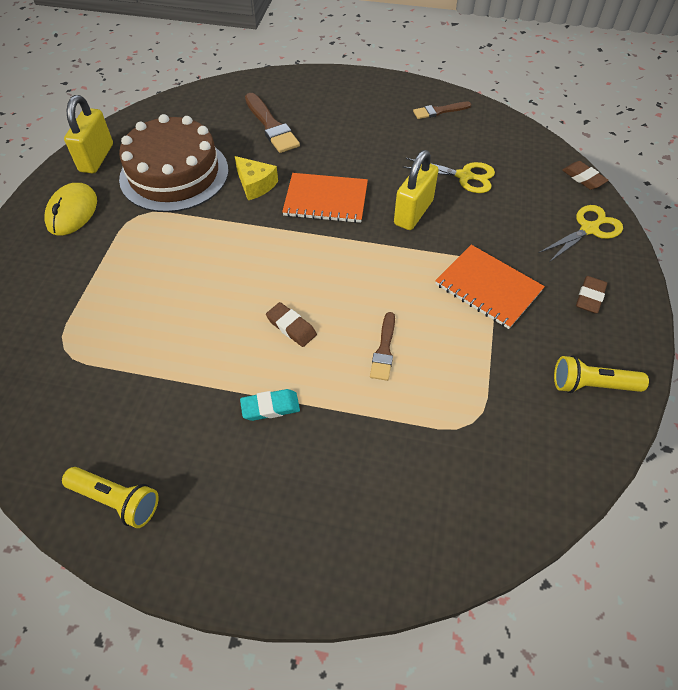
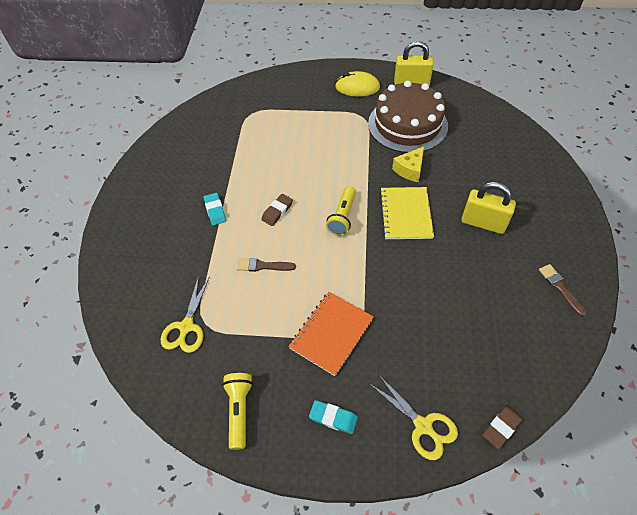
camera: 85 degrees right, 0 degrees up
(117, 500) = (159, 158): yellow flashlight -> yellow flashlight (342, 217)
(271, 126) = (483, 167): brown brush -> none
(326, 200) = (405, 214): orange notebook -> yellow notebook
(413, 212) = (407, 275): yellow padlock -> yellow padlock (483, 223)
(464, 176) = (467, 313): yellow scissors -> yellow scissors (186, 327)
(590, 297) = (333, 418): brown eraser -> turquoise eraser

